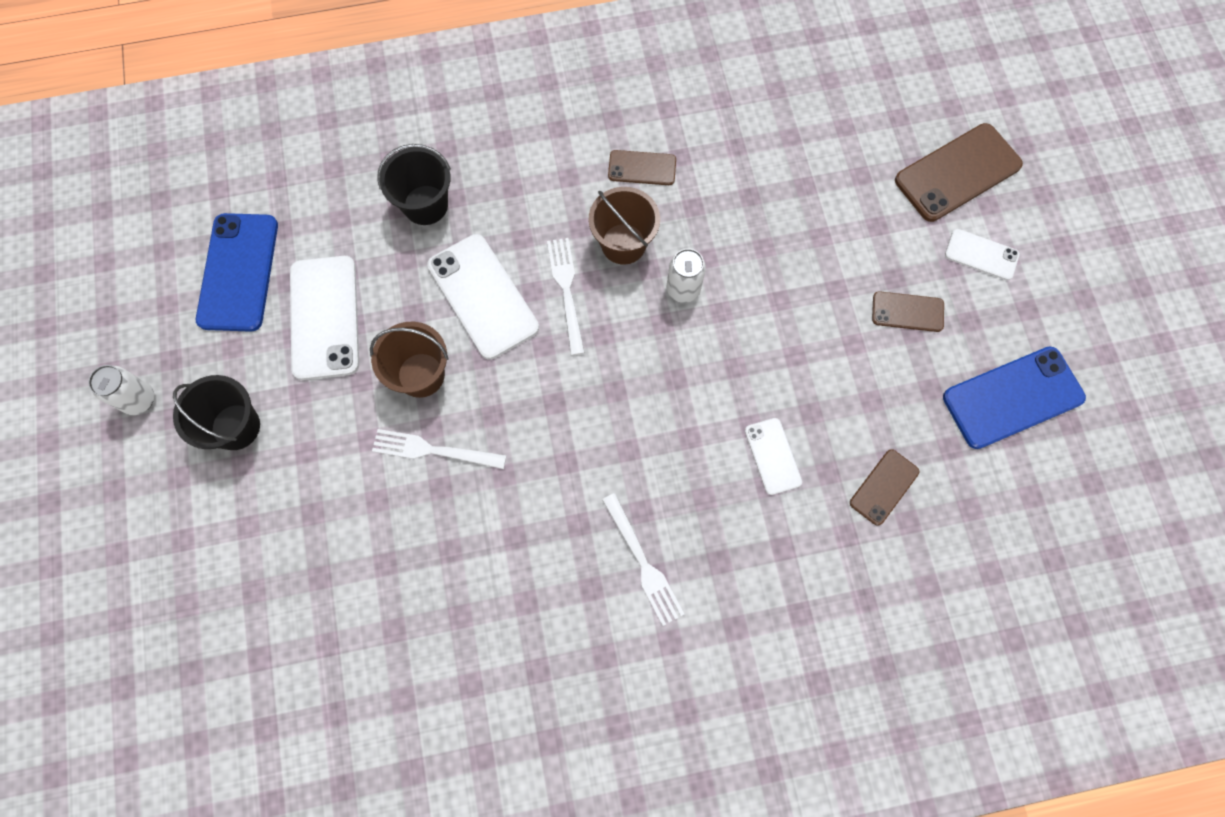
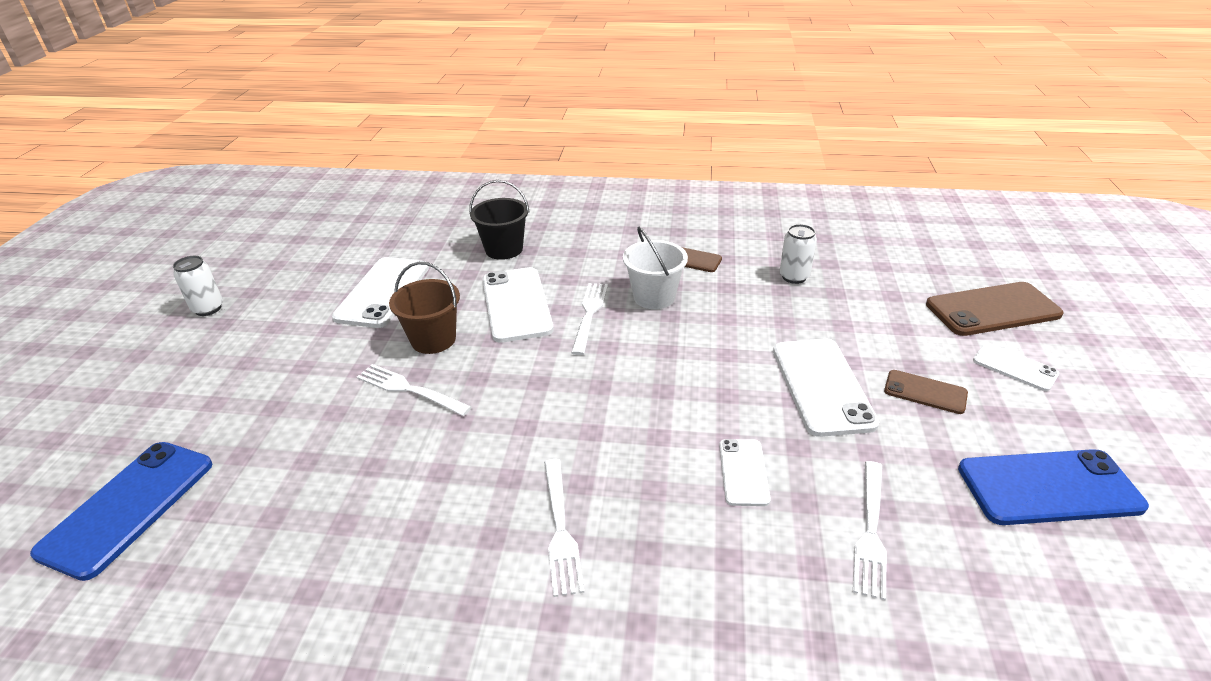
camera: 20 degrees right, 35 degrees down
(236, 427) = (262, 339): black bucket -> none
(238, 272) = (340, 258): blue phone -> blue phone (128, 507)
(623, 244) = (654, 297): brown bucket -> white bucket
(683, 289) = (696, 333): white can -> white can (794, 277)
(817, 330) = (822, 386): none -> white phone
(884, 487) = (871, 532): brown phone -> white fork

